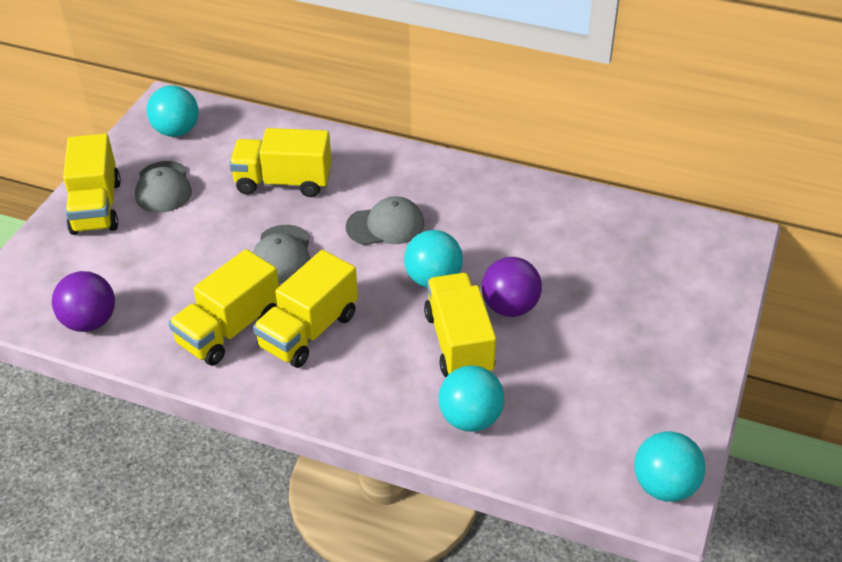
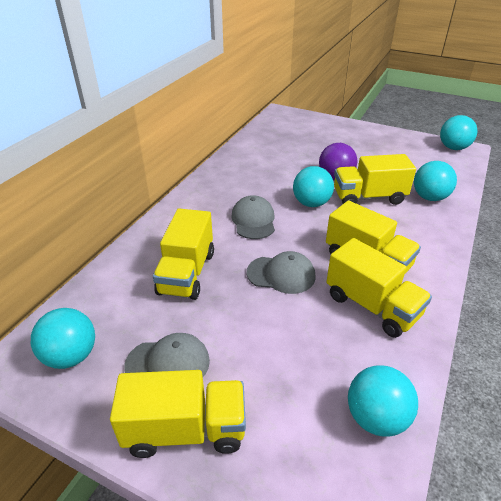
camera: 85 degrees left, 5 degrees down
(90, 322) = (376, 417): purple ball -> turquoise ball

